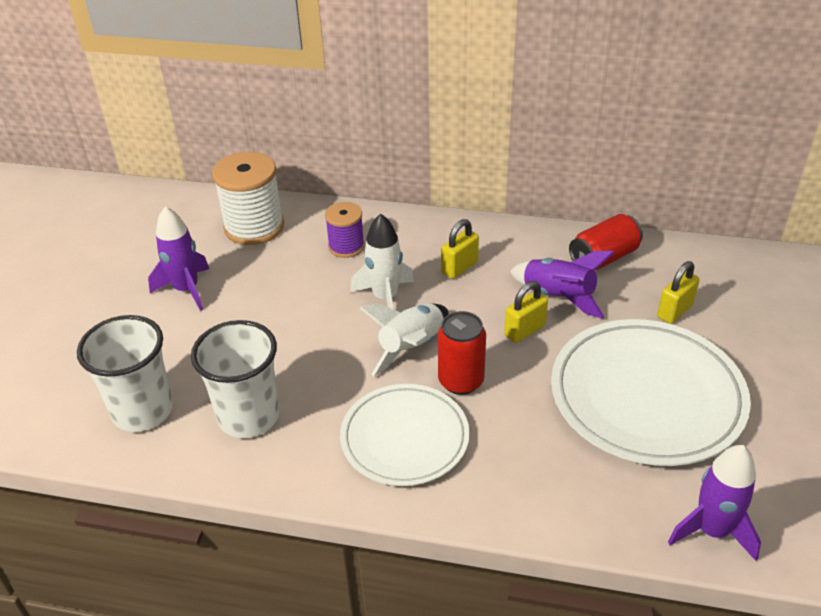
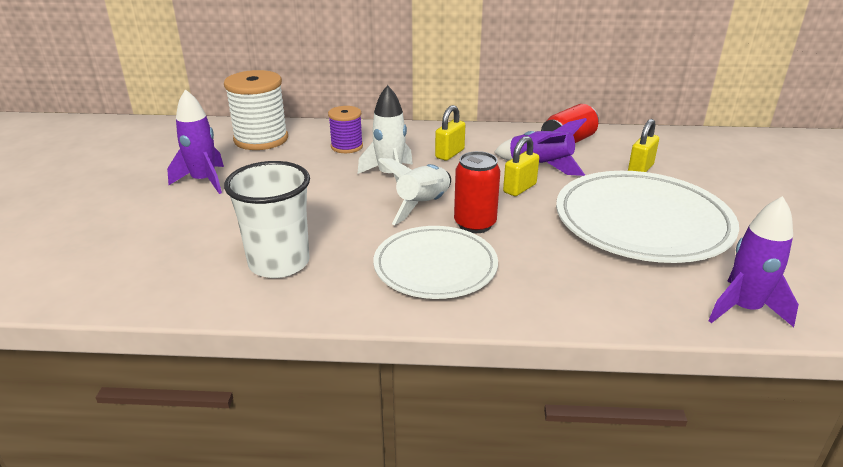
camera: 10 degrees left, 10 degrees down
(143, 410) = (170, 266): white cup -> none

